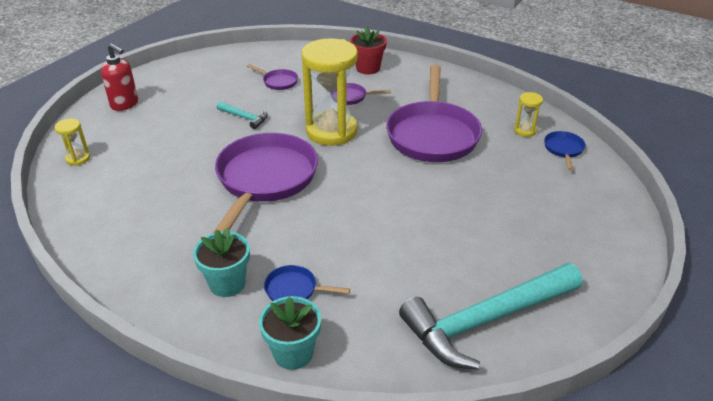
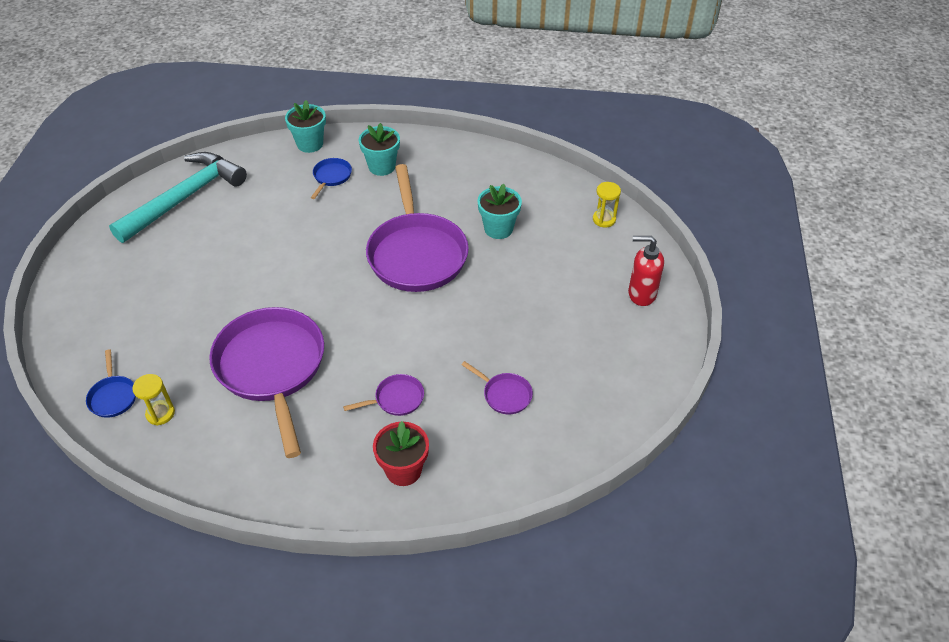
camera: 155 degrees right, 10 degrees up
(174, 178) = (498, 229): none -> turquoise flower pot
(244, 117) = (496, 320): turquoise hammer -> none
(278, 82) = (504, 395): purple pan -> purple pan turned 150 degrees counterclockwise
(294, 289) = (331, 177): blue pan -> blue pan turned 60 degrees counterclockwise
(331, 131) = (388, 333): yellow hourglass -> none

